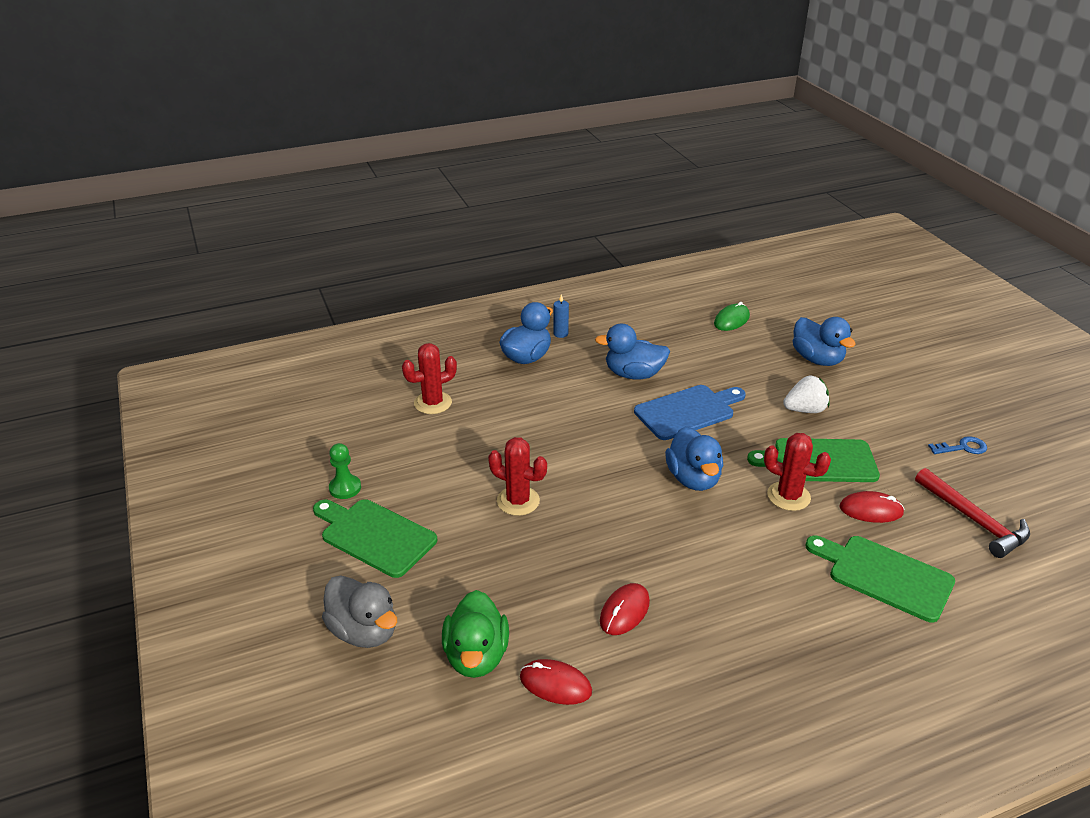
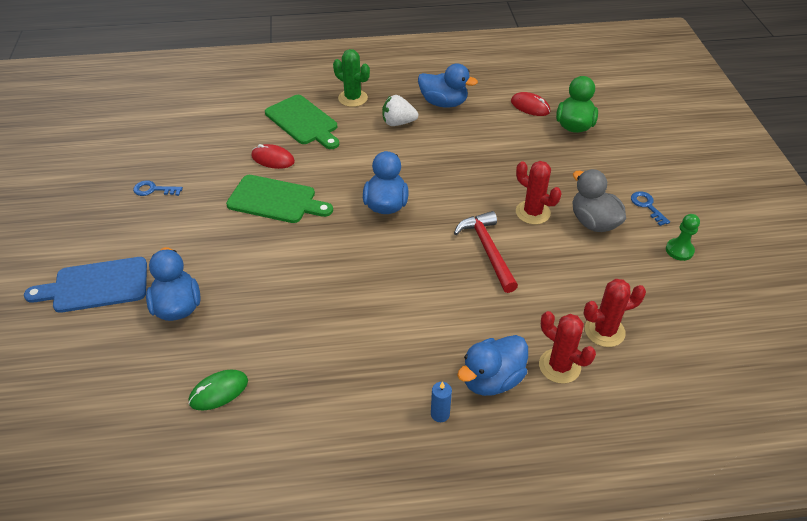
camera: 165 degrees left, 10 degrees up
(364, 631) = (645, 148): grey duck -> grey duck (593, 222)
(375, 536) = (647, 206): green cutting board -> blue key
(624, 611) = (477, 131): red mouse -> none
(633, 374) = (381, 326): blue duck -> blue duck (443, 103)
(687, 411) = (352, 269): blue cutting board -> blue cutting board (96, 286)
(788, 496) = (323, 178): red cactus -> red cactus (559, 366)
(805, 410) = (245, 249): white strawberry -> white strawberry (398, 123)
(850, 638) = (353, 98): none -> green cactus
(973, 520) = (211, 140): red hammer -> red hammer (488, 250)

